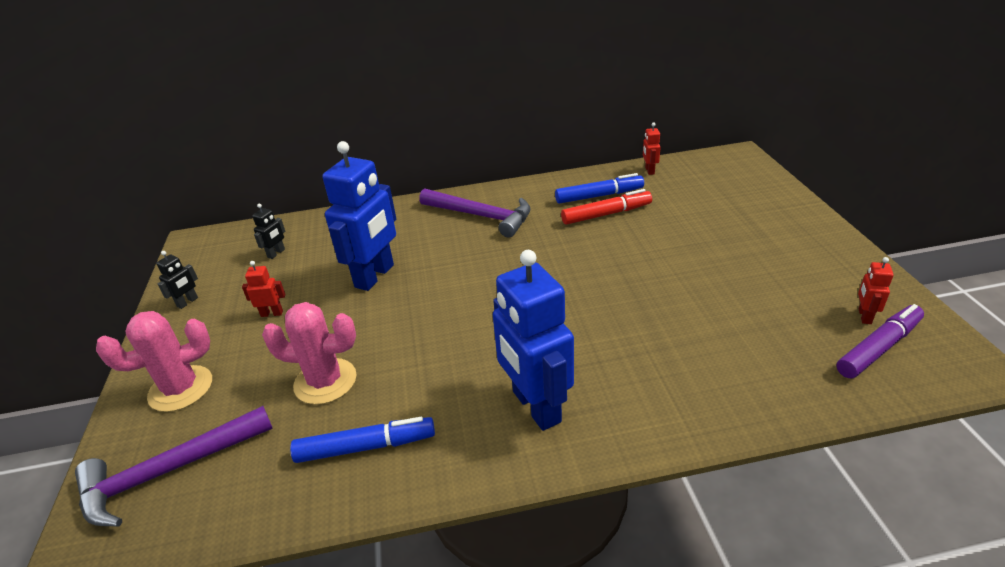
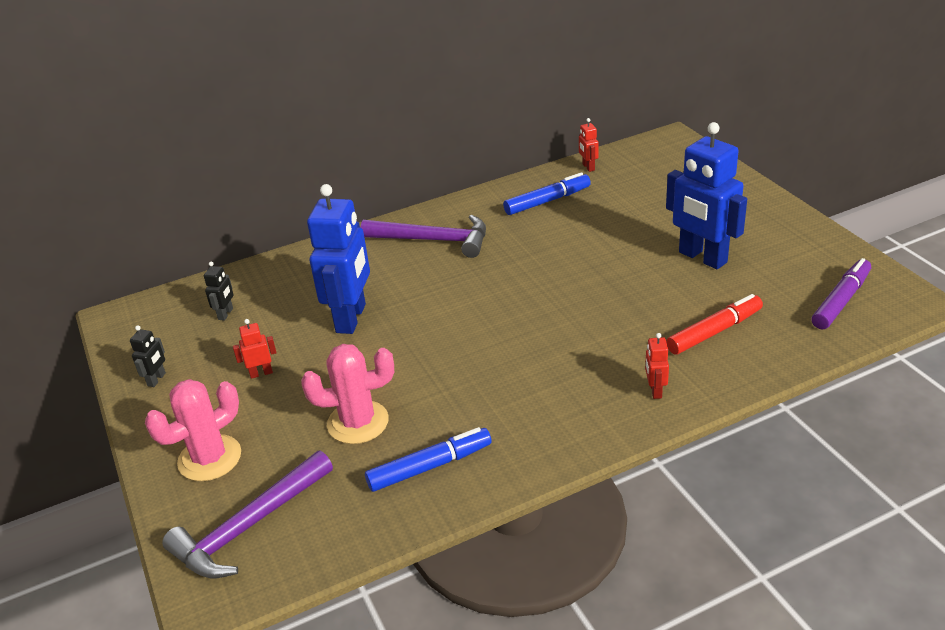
camera: 15 degrees left, 0 degrees up
(535, 407) = (569, 403): blue robot -> blue robot (702, 258)
(606, 214) = (562, 219): red marker -> red marker (714, 332)
(864, 316) = (823, 276): red robot -> red robot (655, 391)

